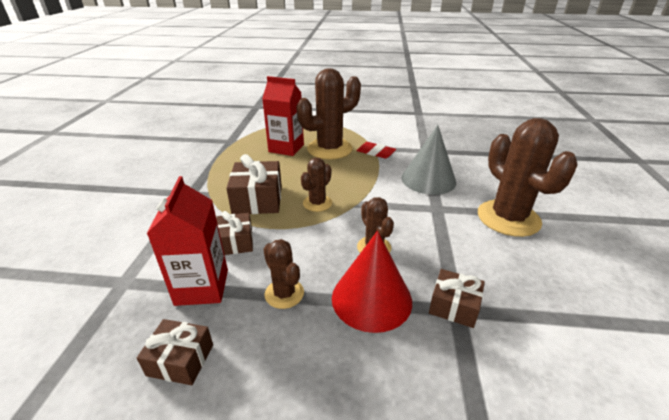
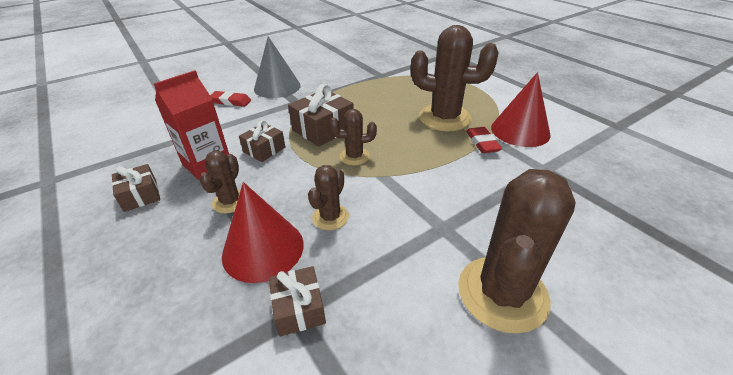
camera: 50 degrees right, 5 degrees up
(111, 228) = (230, 101): none -> red eraser
(286, 148) = (410, 100): red carton -> none
(382, 136) = (520, 131): none -> red cone
(428, 179) = (488, 197): grey cone -> grey cone (277, 87)

